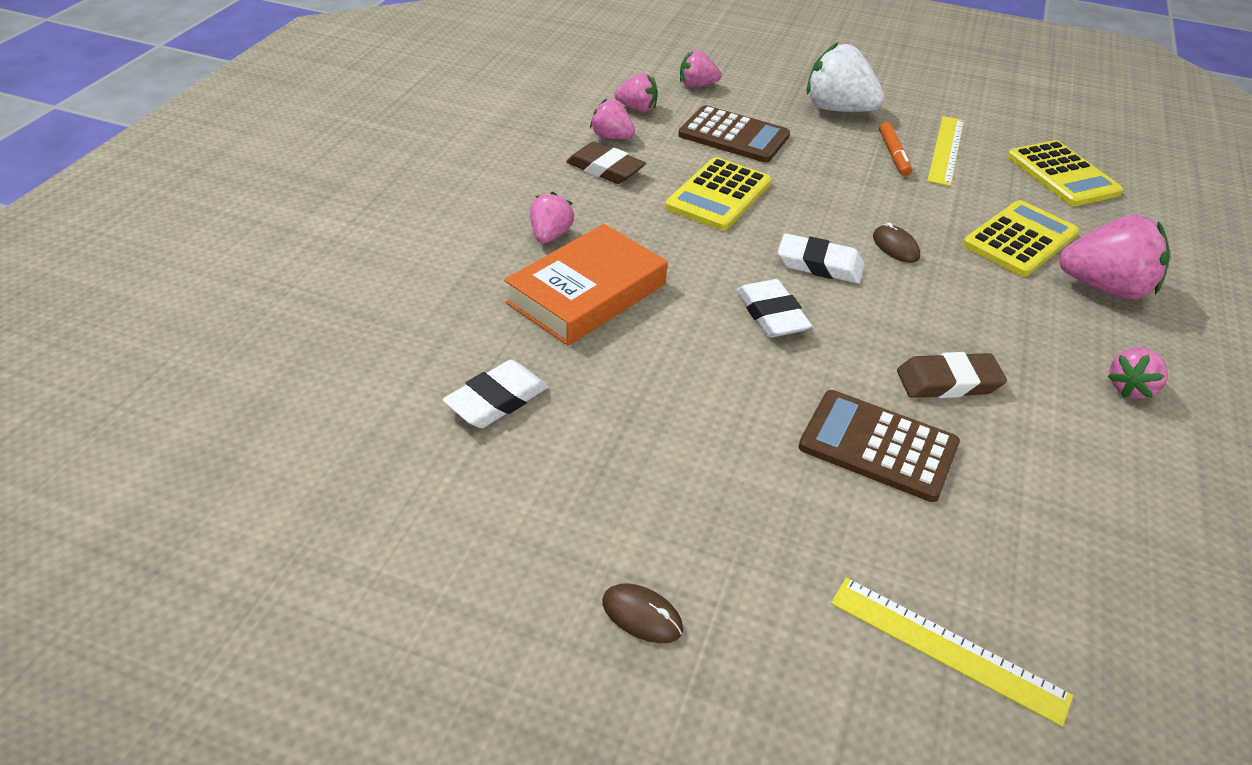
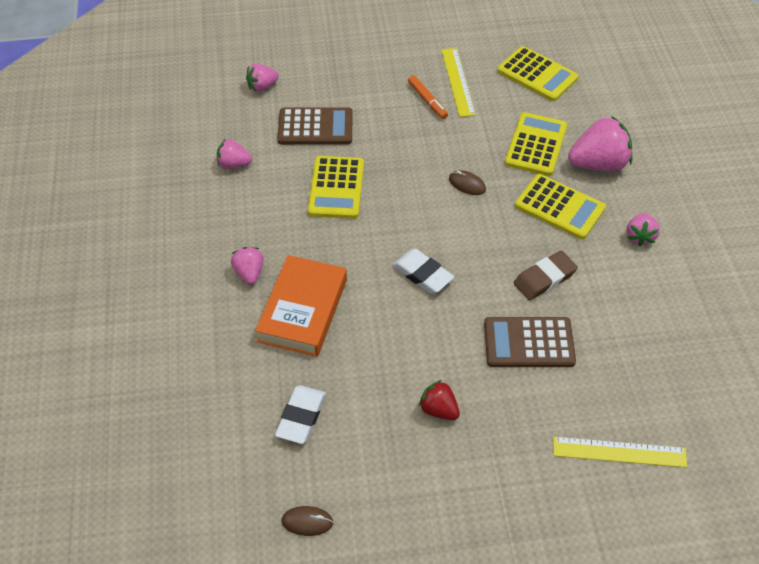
camera: 25 degrees left, 10 degrees up
(605, 169) = (248, 197): brown eraser -> none
(637, 108) = (234, 128): pink strawberry -> none
(642, 615) = (465, 512): brown mouse -> brown mouse (307, 521)
(690, 470) = (439, 409): none -> red strawberry
(819, 265) = (430, 220): white eraser -> none
(838, 109) = (370, 71): white strawberry -> none
(1018, 313) = (559, 207): none -> yellow calculator

